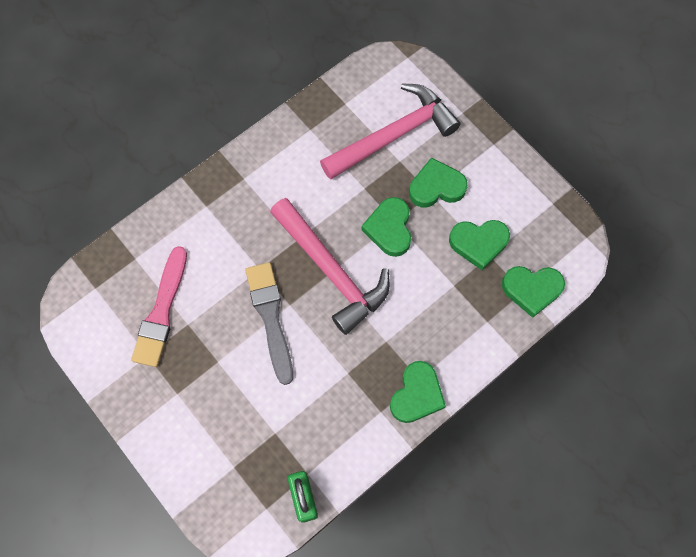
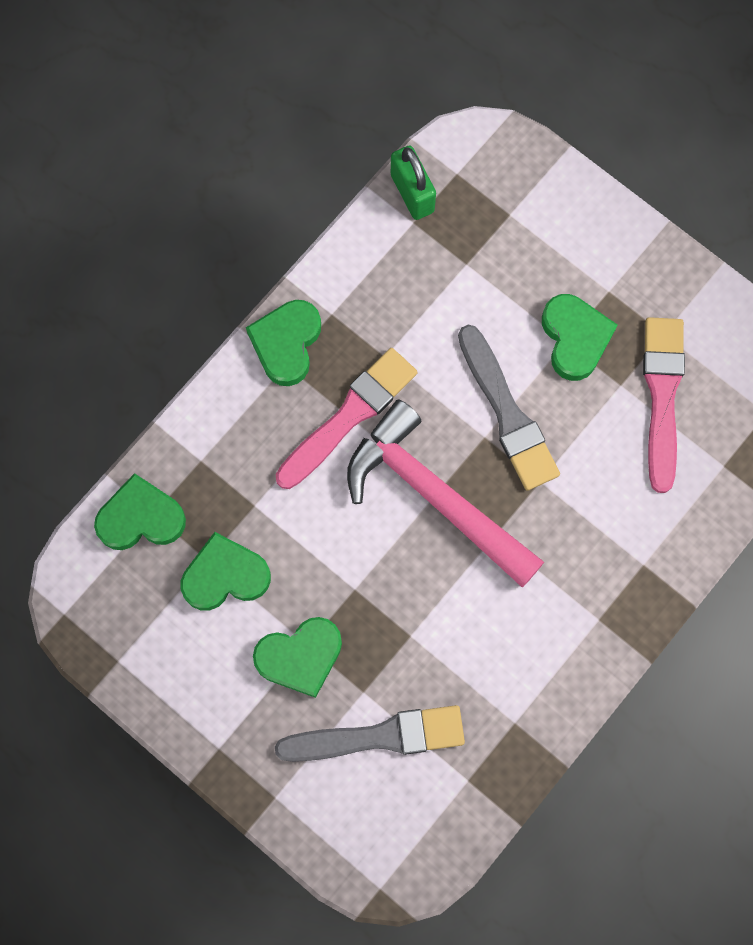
camera: 170 degrees right, 5 degrees up
(380, 335) = (349, 416): none -> pink brush
(389, 229) = (361, 576): green heart -> green heart (575, 338)
(394, 135) = (379, 736): pink hammer -> grey brush

